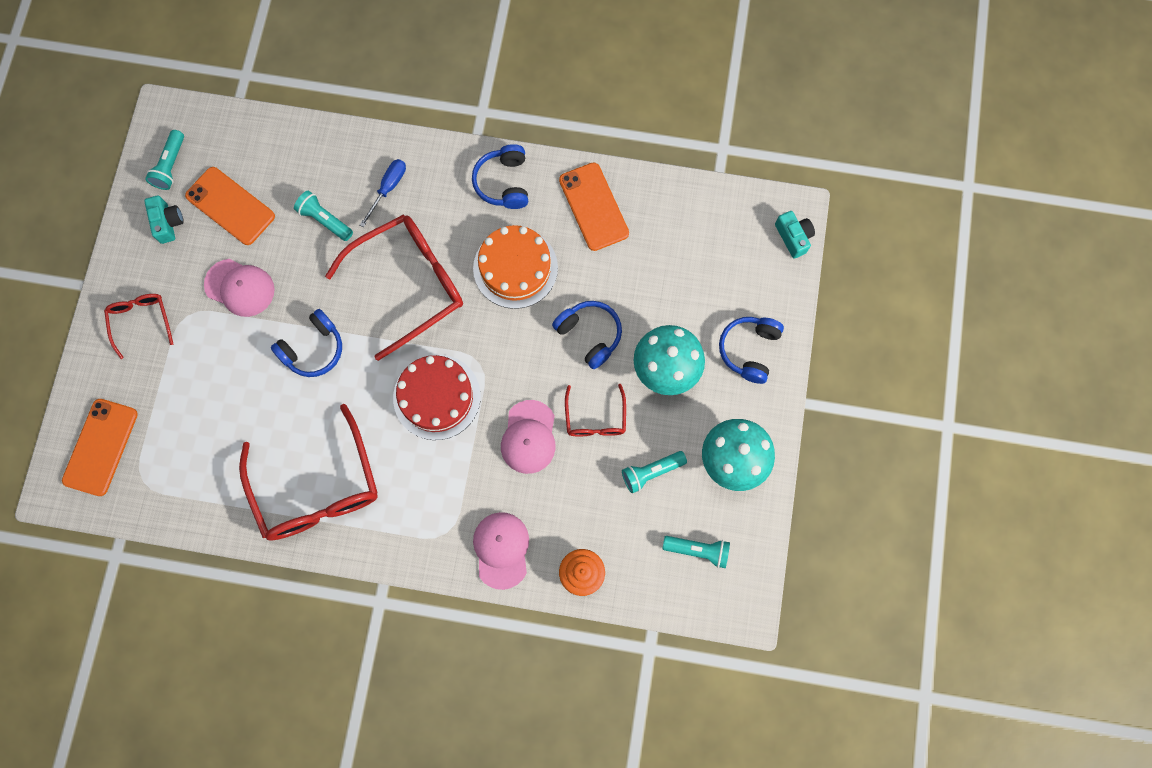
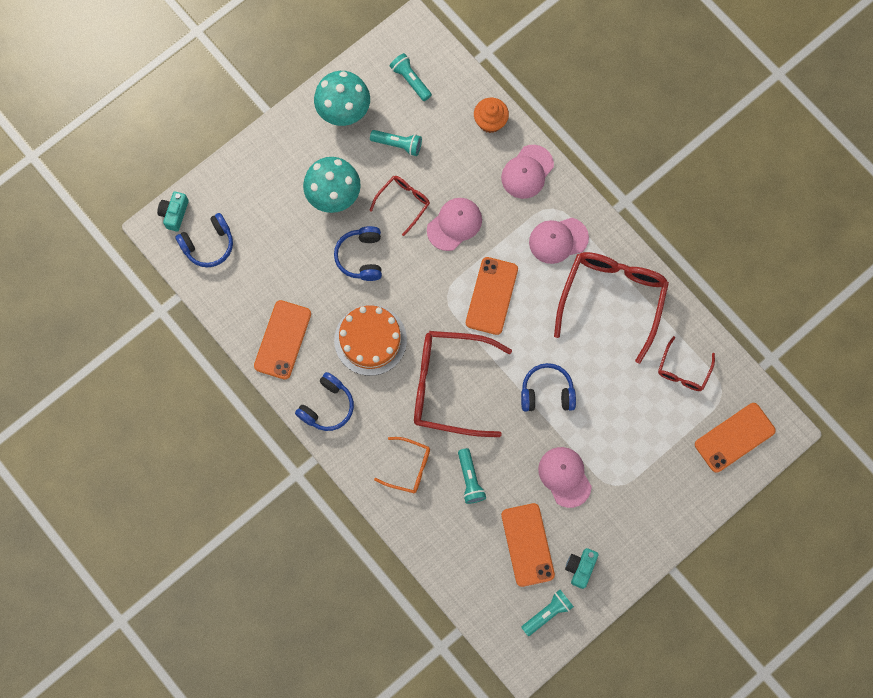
camera: 140 degrees left, 0 degrees up
(141, 321) = (649, 506): red glasses -> red glasses (683, 370)
(388, 188) = (408, 467): blue screwdriver -> orange glasses
(415, 504) = (558, 240): none -> pink cap
(437, 397) = (491, 296): red cake -> orange phone
(749, 350) = (271, 167): blue headphones -> blue headphones (208, 244)

